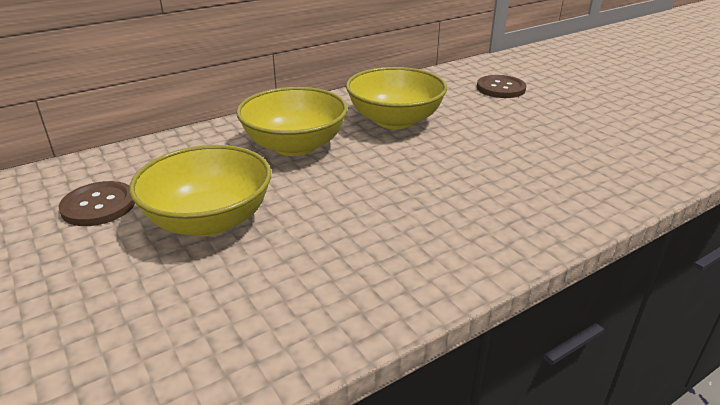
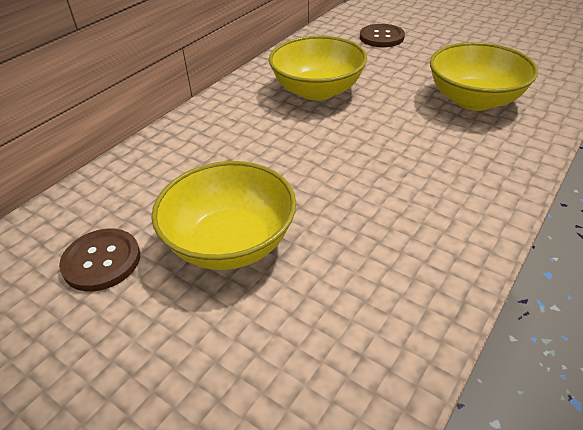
camera: 20 degrees left, 10 degrees up
(295, 146) = (247, 140): yellow bowl -> yellow bowl (474, 100)

